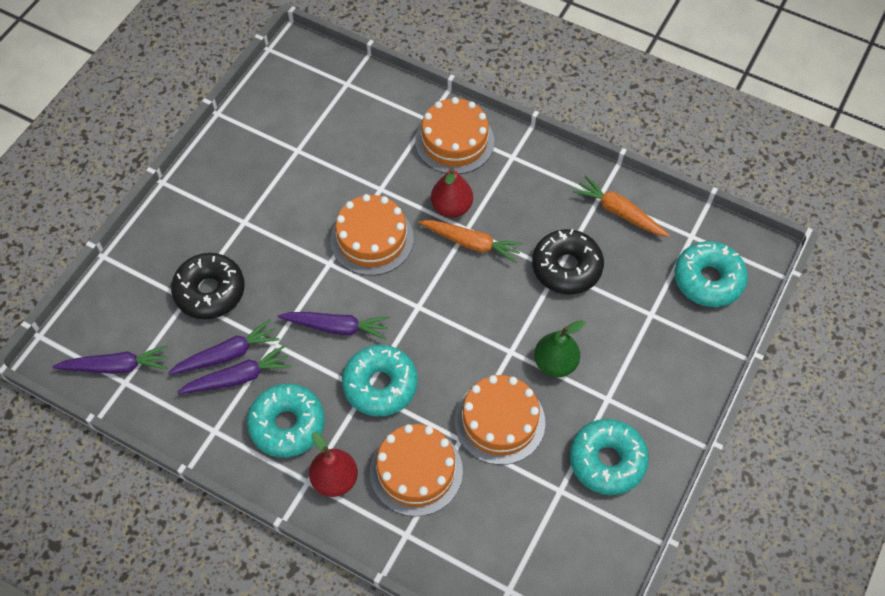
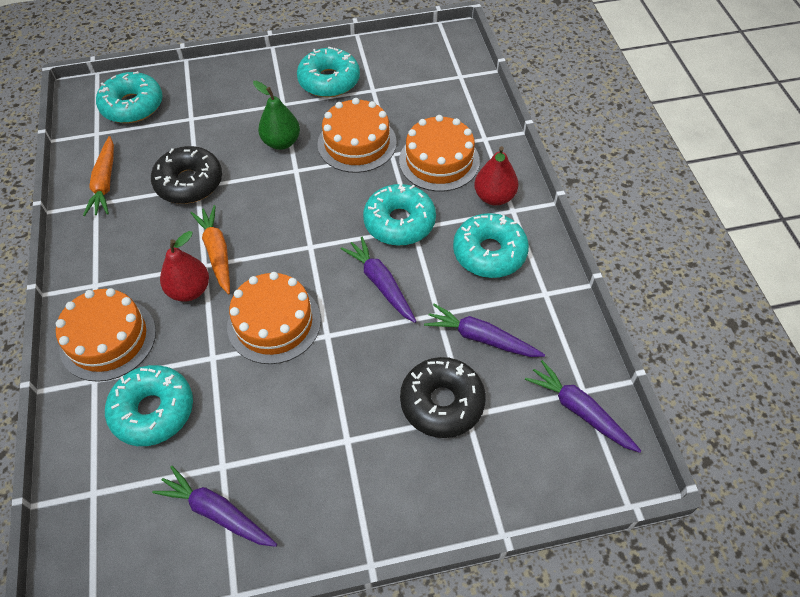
camera: 130 degrees left, 5 degrees down
(238, 378) = (490, 314): purple carrot -> purple carrot (217, 512)
(372, 137) = (153, 411): none -> turquoise donut

